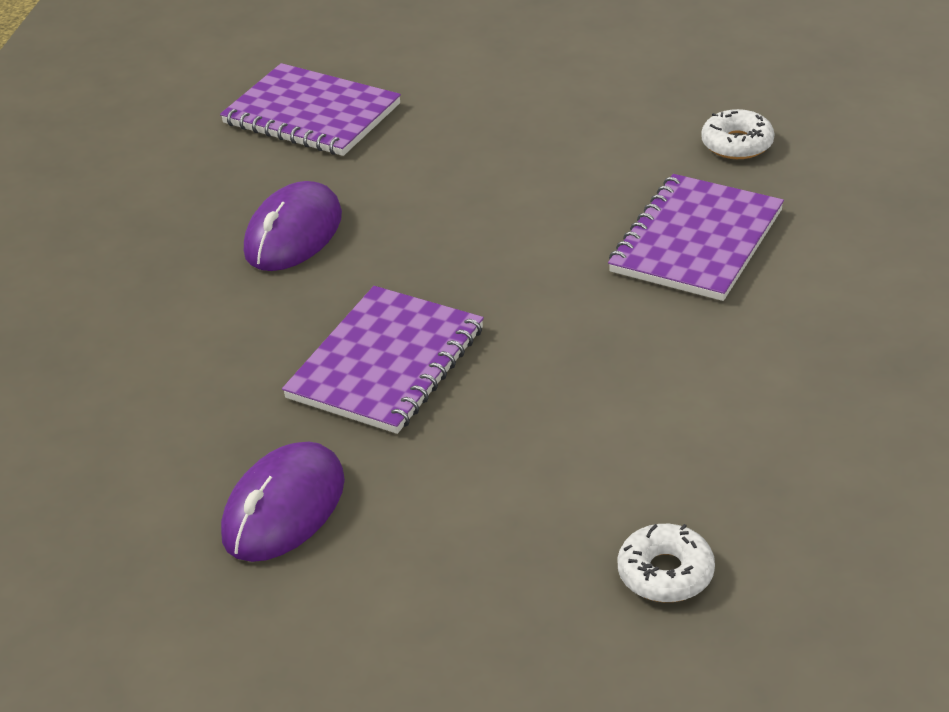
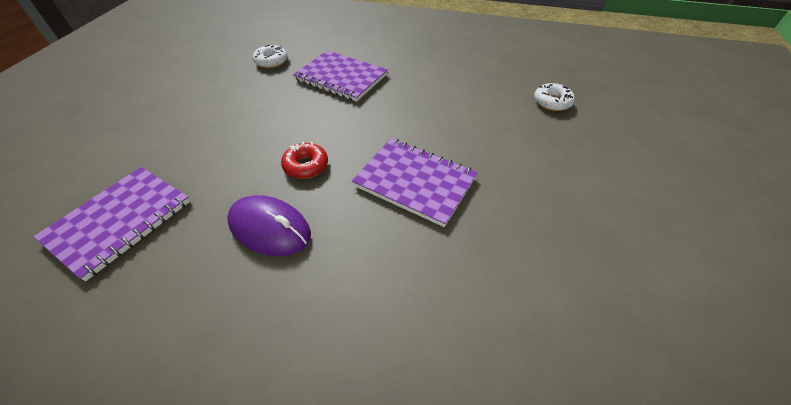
camera: 90 degrees left, 10 degrees up
(284, 508) = (538, 226): purple mouse -> none
(422, 242) = (306, 165): none -> red donut

